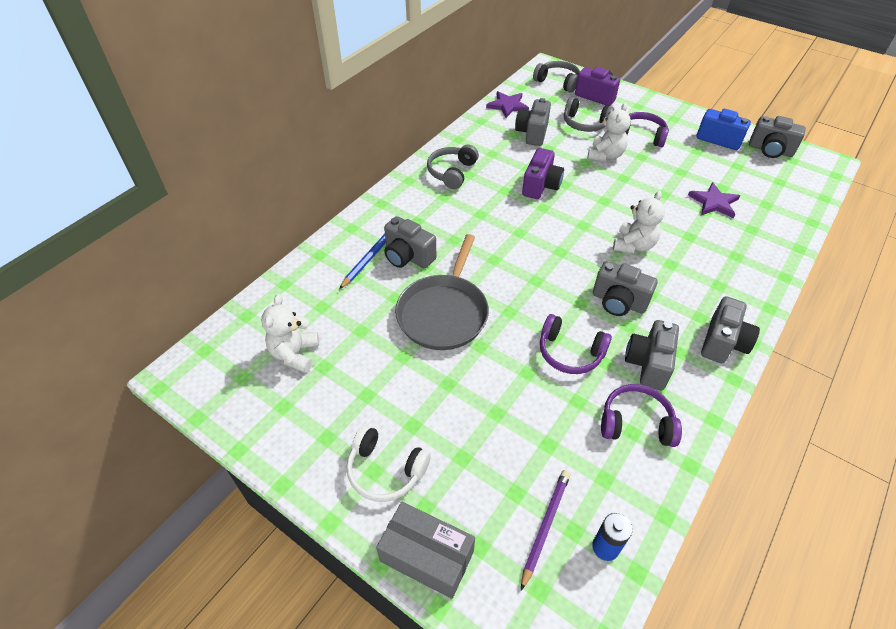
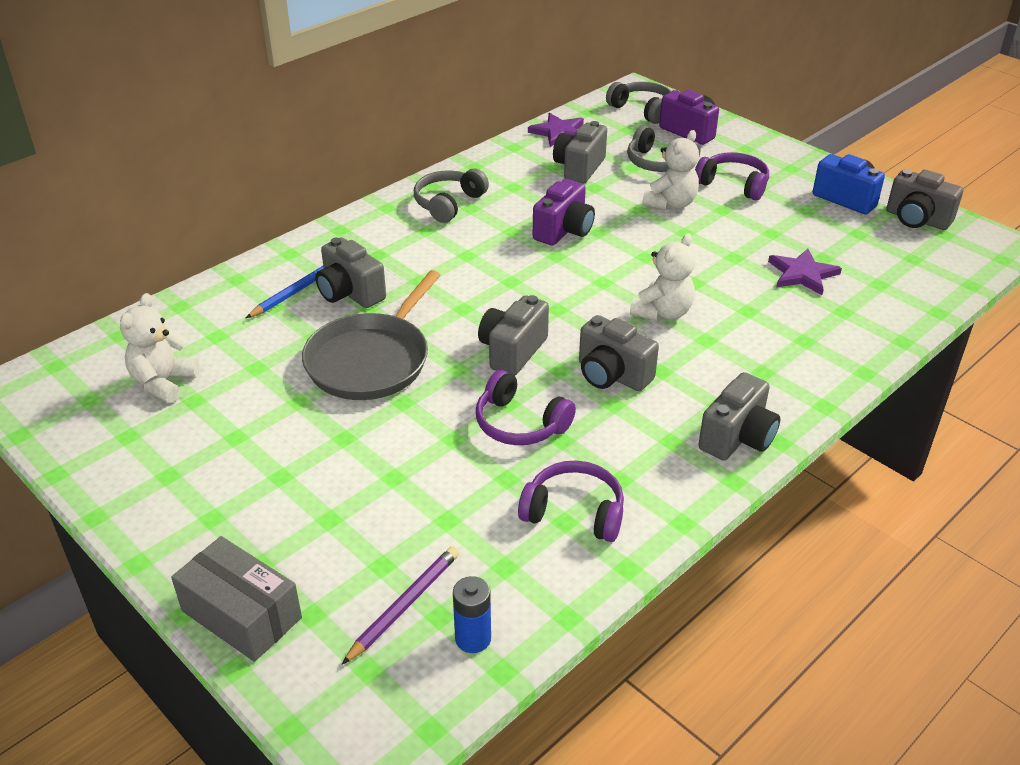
camera: 10 degrees right, 10 degrees down
(385, 470) = (226, 519): white headphones -> none
(648, 364) = (621, 449): grey camera -> grey camera (512, 351)

